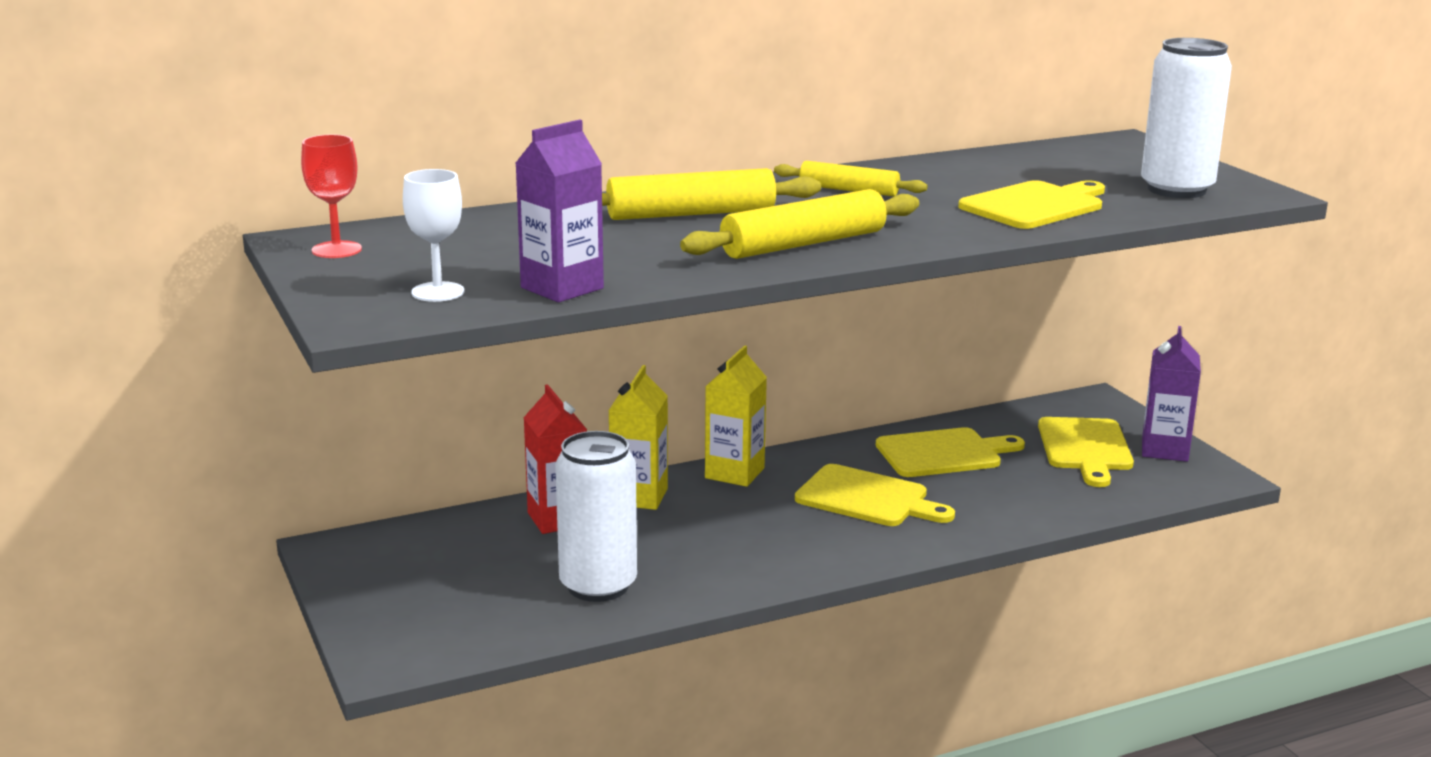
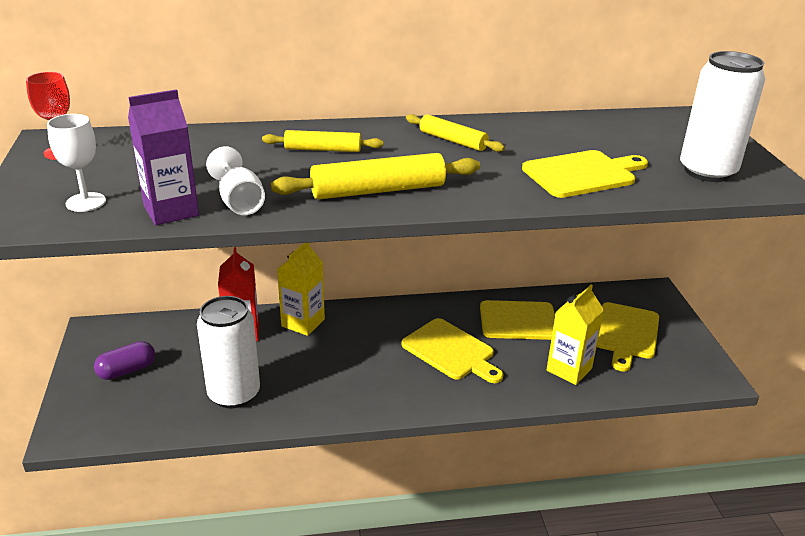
camera: 15 degrees right, 10 degrees up
(419, 584) = (127, 370): none -> purple capsule
(640, 271) = (239, 202): none -> white goblet
(691, 214) = (323, 149): yellow rolling pin -> yellow rolling pin, size x0.62
(734, 473) = (374, 313): yellow carton -> yellow carton (569, 369)
(1164, 450) = (684, 345): purple carton -> none

